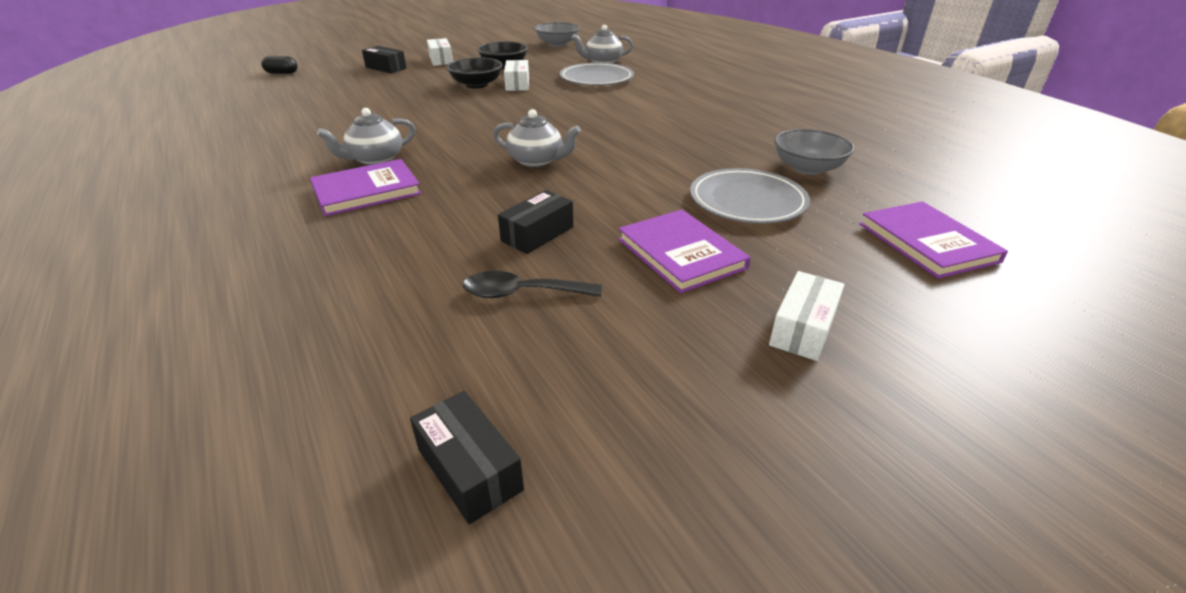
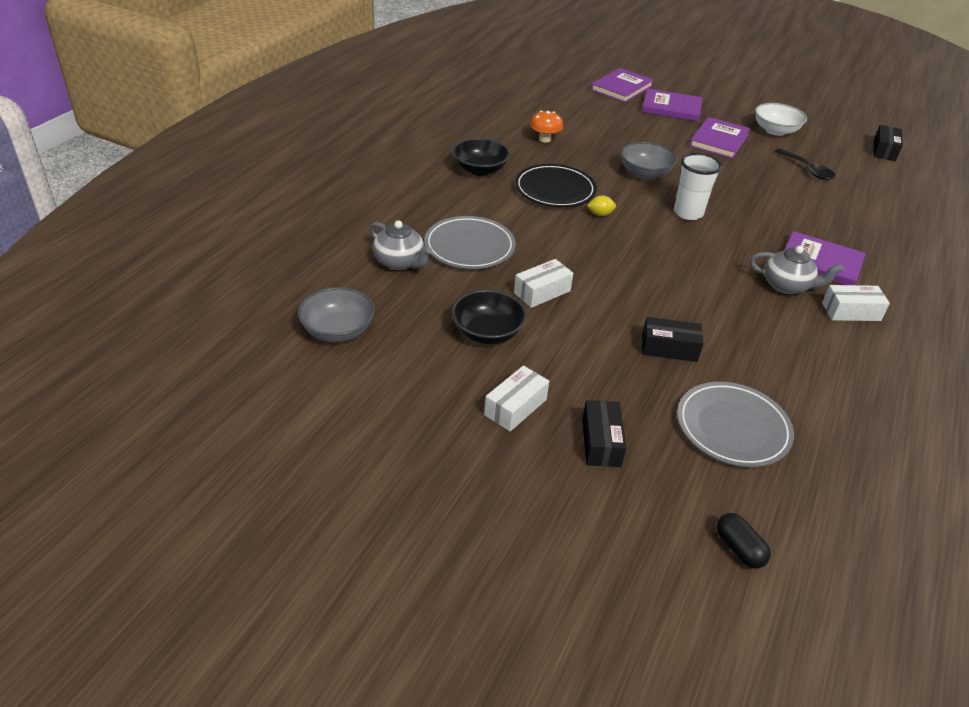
camera: 125 degrees left, 5 degrees up
(476, 85) = (575, 320): black bowl -> black bowl (480, 170)
(537, 161) = (688, 213): grey teapot -> white cup
(537, 234) = (763, 182): black box -> black box (669, 348)
(585, 125) = (600, 214): none -> yellow lemon
(646, 120) = (555, 190): none -> black plate
(676, 338) = (775, 130): none -> white bowl
(747, 201) = (640, 132): grey plate -> grey plate (732, 428)
(759, 142) = (545, 139): none -> orange mushroom
(802, 328) = (730, 109): white box -> white box (851, 312)
(807, 168) = (570, 120): grey bowl -> grey bowl (645, 173)
(826, 259) = (671, 108): none -> purple book

